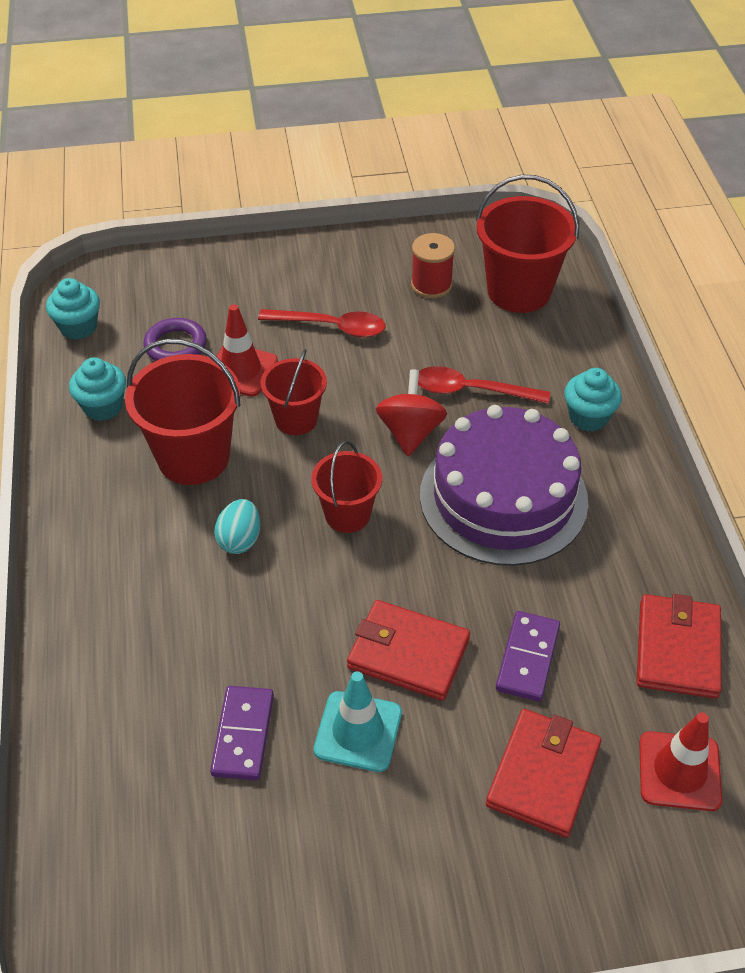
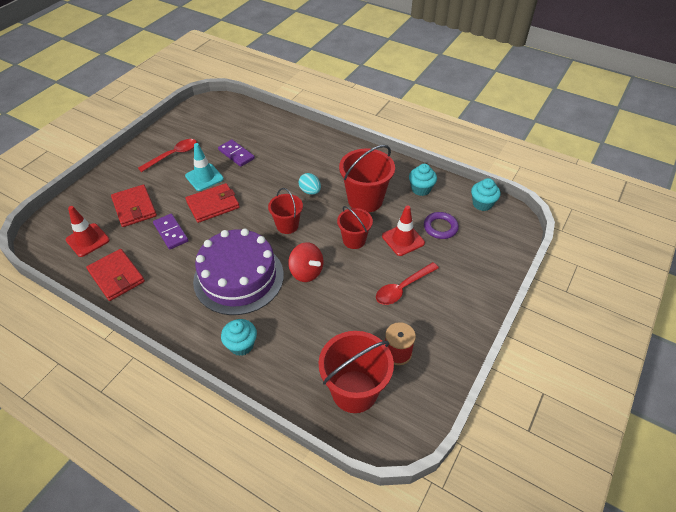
camera: 130 degrees right, 0 degrees up
(470, 390) = (306, 311): red spoon -> red spoon (173, 155)

